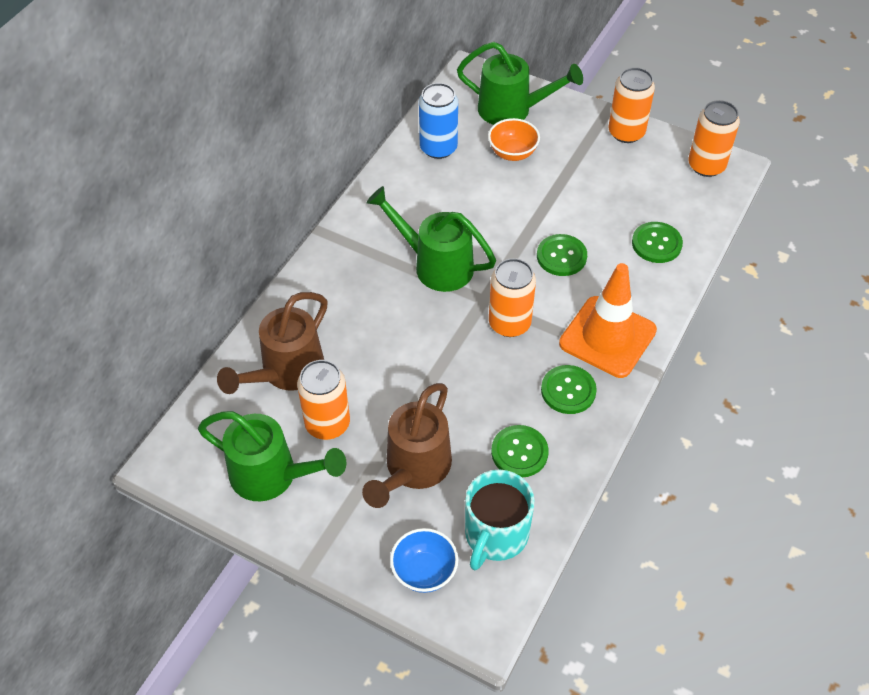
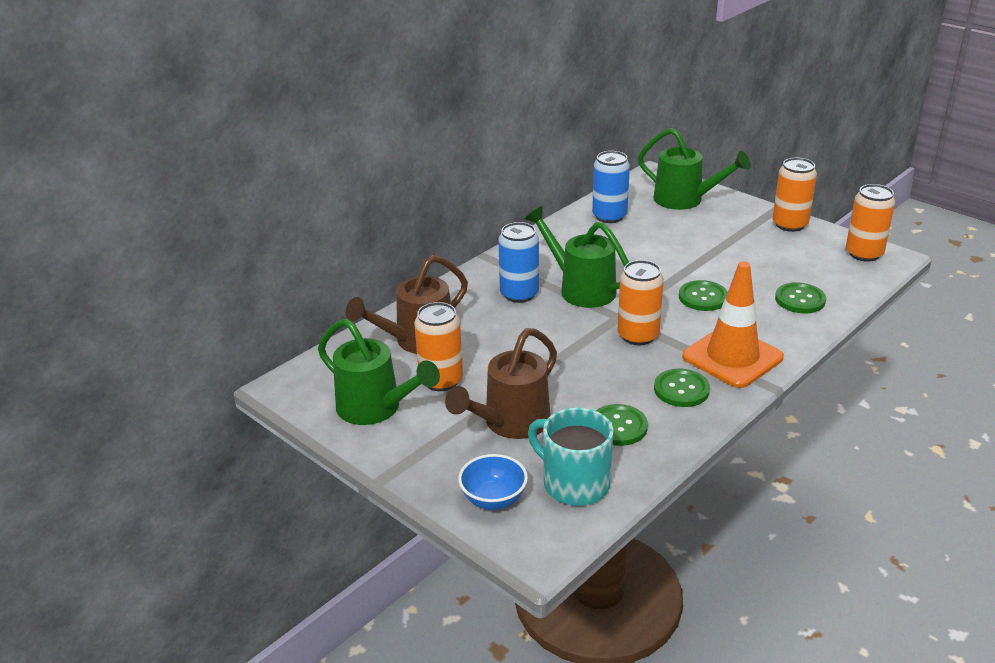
camera: 15 degrees right, 20 degrees down
(373, 283) = (519, 294): none -> blue can
(495, 535) = (574, 484): turquoise mug -> turquoise mug turned 90 degrees clockwise
(512, 153) = (677, 226): orange bowl -> none

